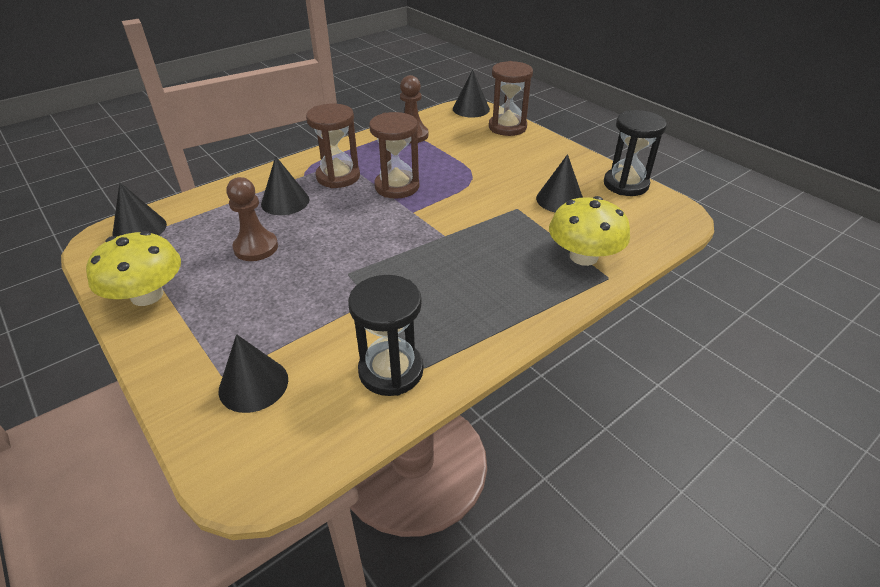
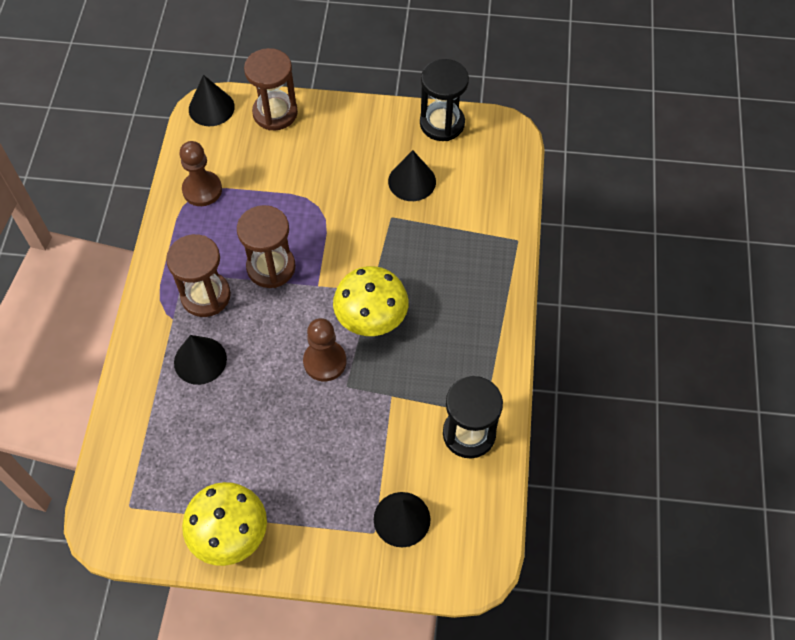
camera: 45 degrees left, 20 degrees up
(139, 229) = (120, 491): black cone -> none
(256, 247) = (246, 423): brown pawn -> brown pawn (325, 361)
(583, 256) = (484, 232): yellow mushroom -> yellow mushroom (371, 316)

